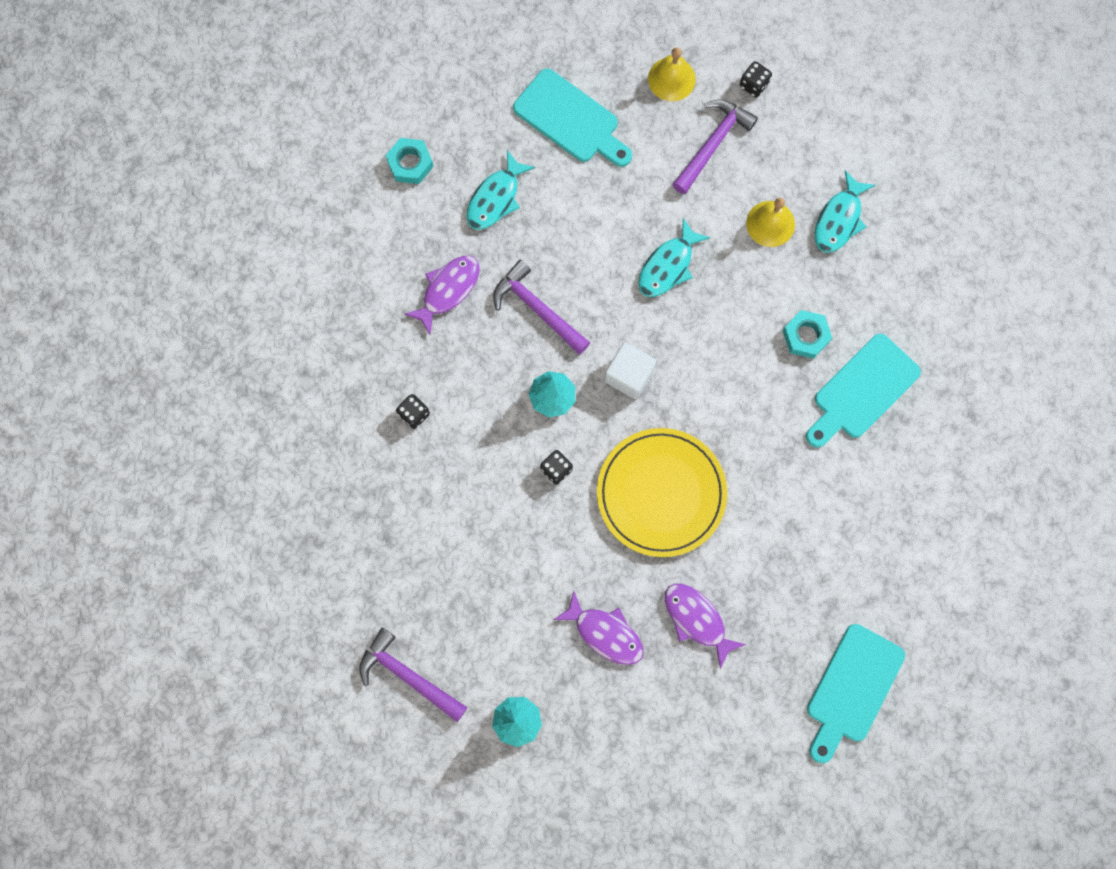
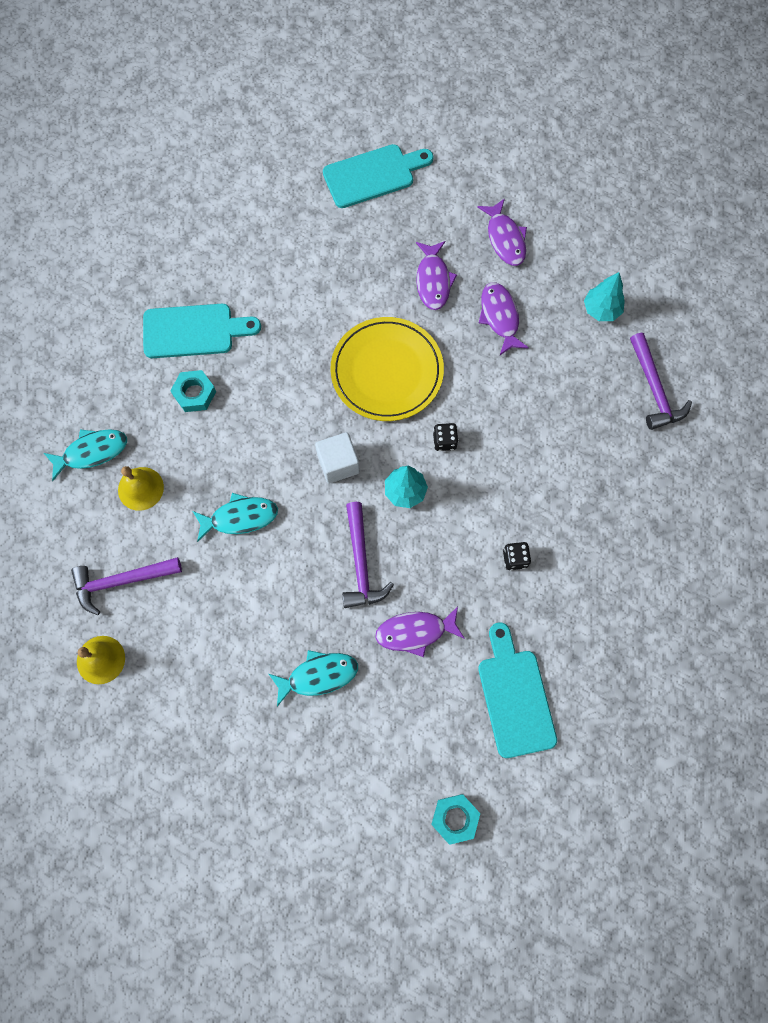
camera: 140 degrees left, 5 degrees down
(410, 163) = (360, 762): turquoise nut -> turquoise nut (455, 818)
(570, 119) = (206, 692): turquoise cutting board -> turquoise cutting board (515, 697)
(668, 724) = (505, 239): none -> purple fish
(754, 85) = (47, 602): black dice -> none

